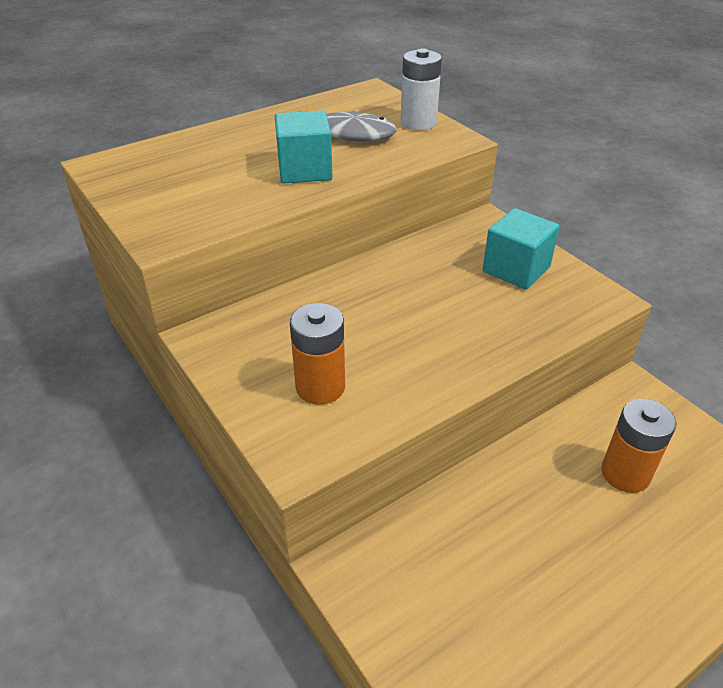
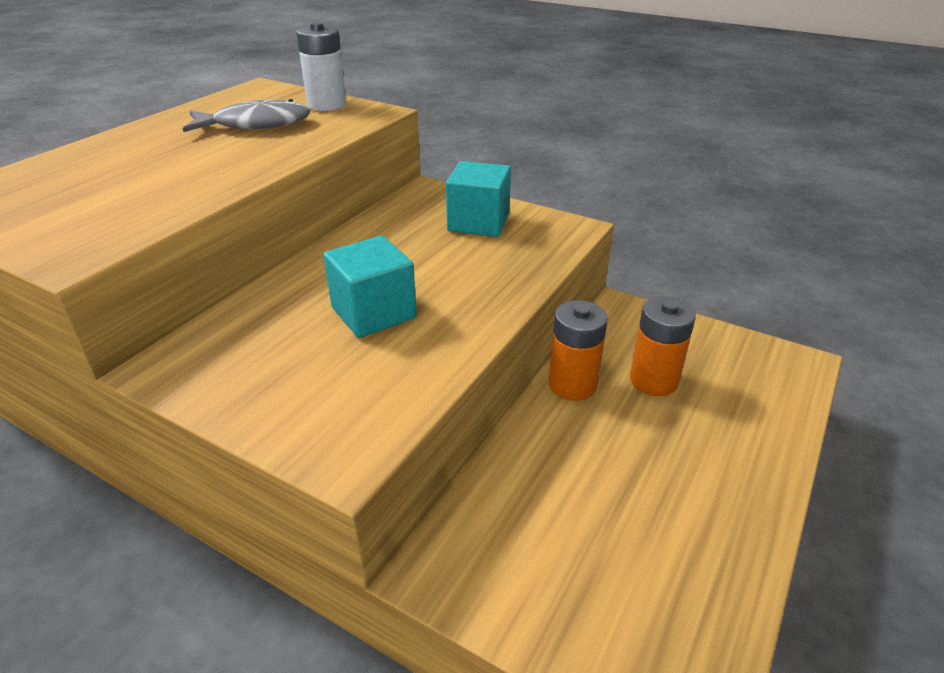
camera: 25 degrees left, 5 degrees down
(305, 170) = (224, 162): turquoise cube -> turquoise cube (373, 312)
(320, 387) = (334, 377): orange battery -> orange battery (572, 385)

